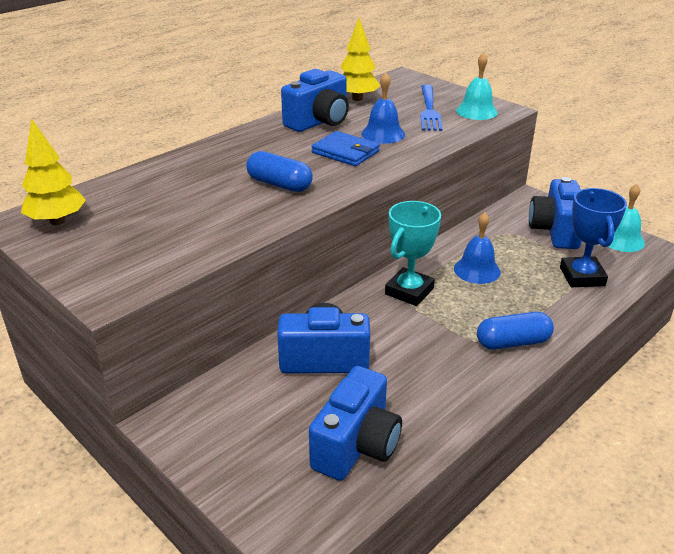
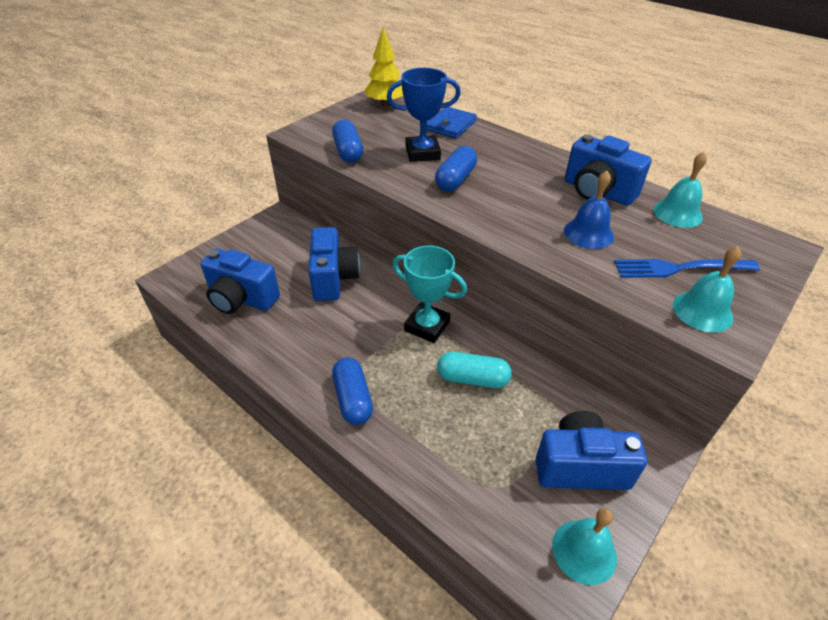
camera: 85 degrees right, 10 degrees up
(187, 251) = (348, 152): none -> blue capsule
(345, 152) = (533, 211): blue wallet -> blue wallet (450, 125)
(357, 99) = (677, 213): yellow tree -> turquoise bell
(477, 270) = (472, 379): blue bell -> turquoise capsule
(582, 276) = (478, 481): blue trophy -> blue trophy (422, 153)

